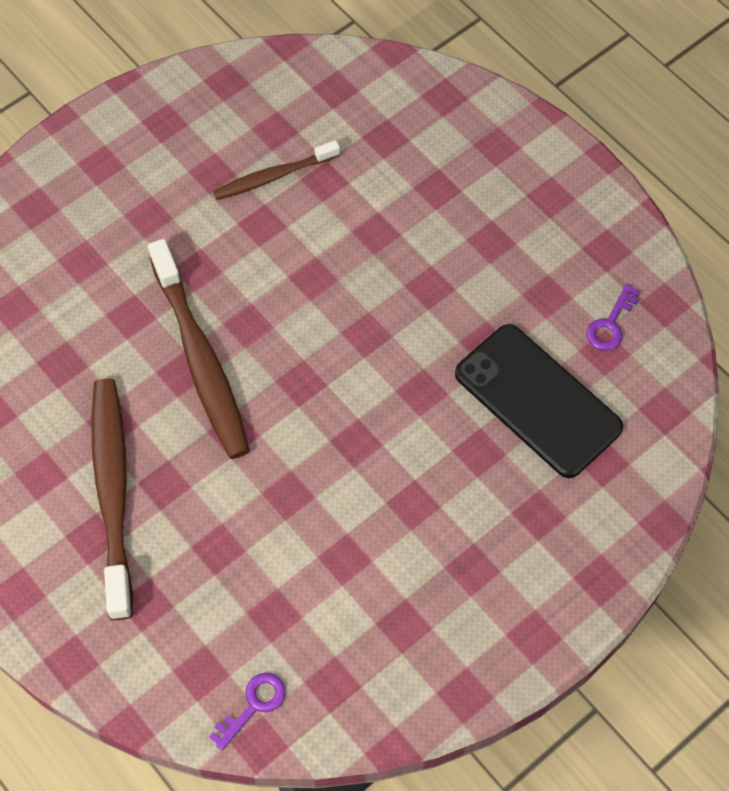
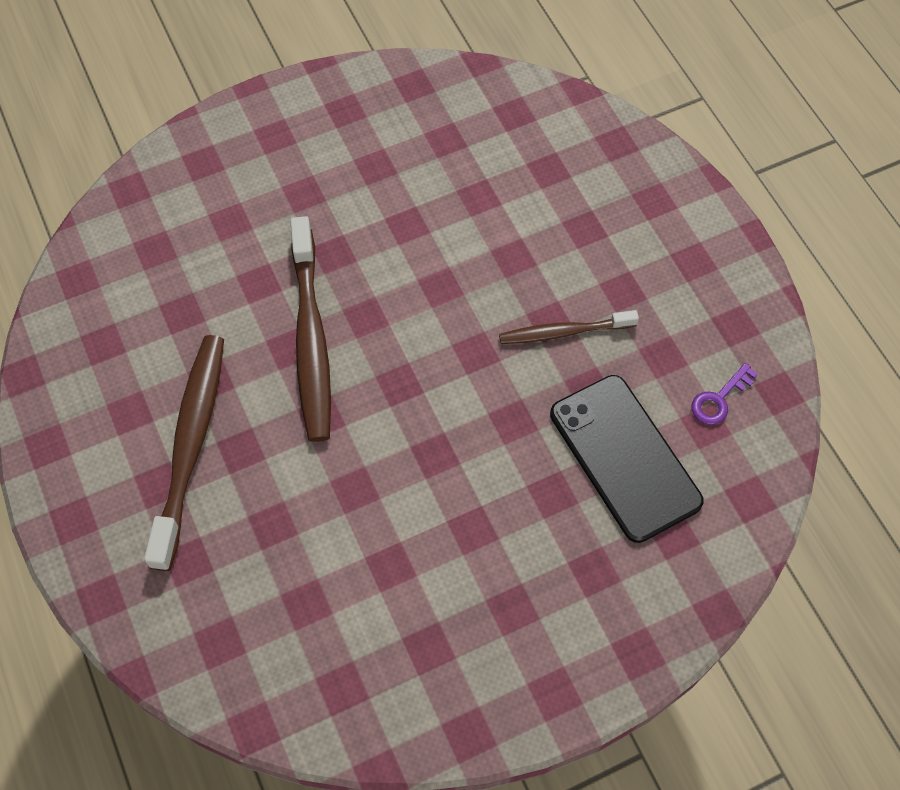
camera: 15 degrees right, 0 degrees up
(253, 705) = (259, 688): purple key -> none
(273, 176) = (431, 182): brown toothbrush -> brown toothbrush (564, 332)

